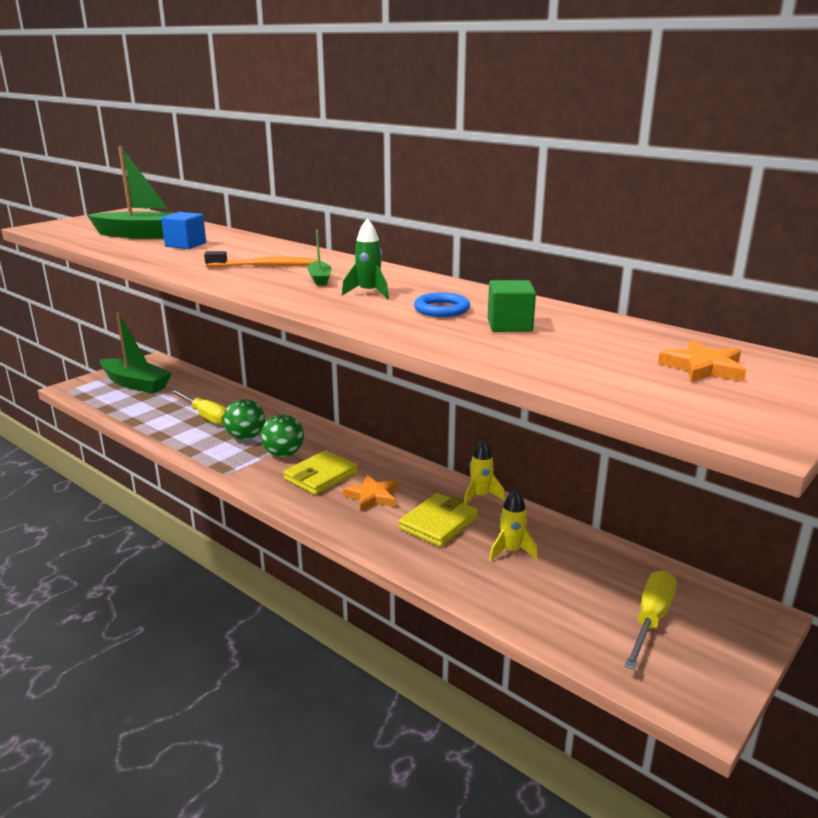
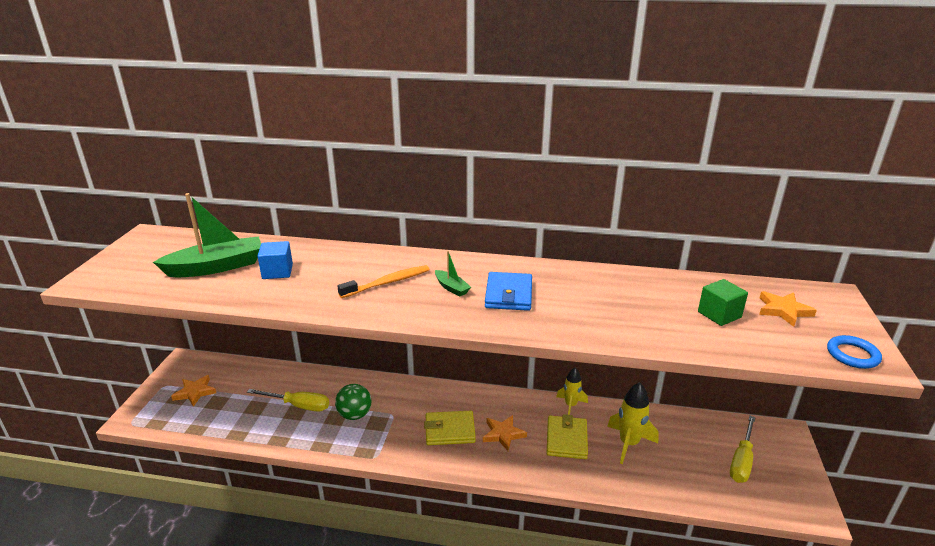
camera: 30 degrees left, 5 degrees up
(136, 384) = (195, 392): green boat -> orange star
(284, 454) = (401, 420): green ball -> none
(321, 476) = (450, 430): yellow wallet -> yellow wallet turned 75 degrees clockwise
(369, 293) = (508, 294): green rocket -> blue wallet
(441, 309) = (579, 299): blue ring -> blue ring (852, 355)
(509, 325) = (640, 303): green cube -> green cube (719, 315)
(511, 551) = (628, 443): yellow rocket -> yellow rocket, size x1.51
(650, 619) = (741, 461): yellow screwdriver -> yellow screwdriver turned 150 degrees counterclockwise

